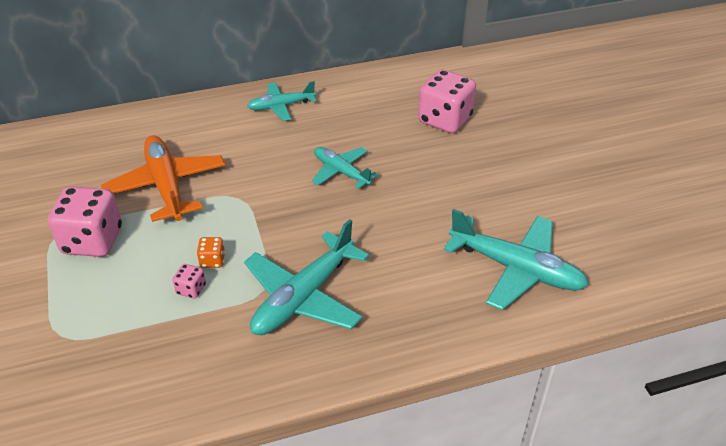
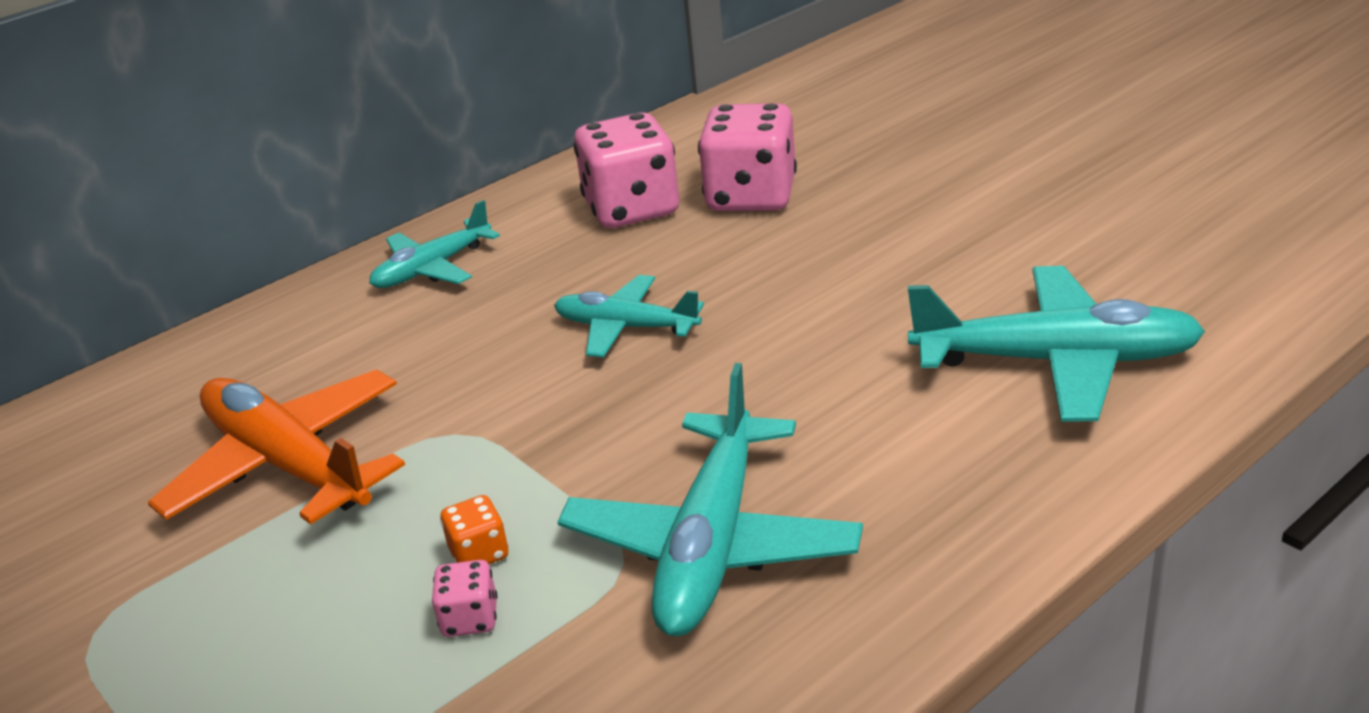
camera: 20 degrees left, 10 degrees down
(92, 241) = (185, 615): pink dice -> pink dice (631, 209)

